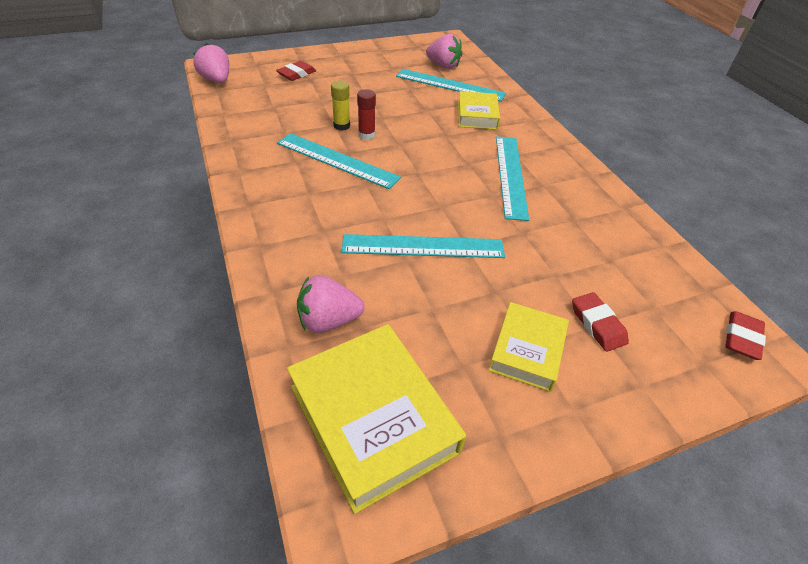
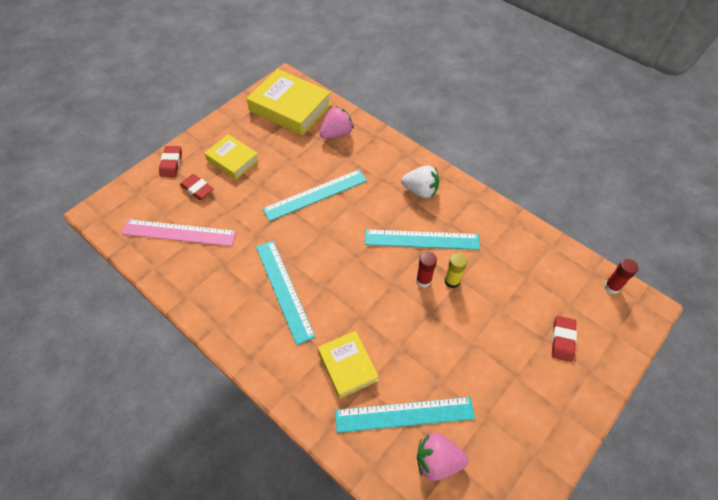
camera: 155 degrees right, 10 degrees up
(217, 80) = (612, 287): pink strawberry -> red glue stick
(289, 199) = (420, 191): none -> white strawberry
(527, 350) = (233, 160): yellow book -> yellow book turned 45 degrees counterclockwise
(630, 273) = (179, 233): none -> pink ruler
(741, 338) = (112, 215): red eraser -> red eraser (171, 163)

